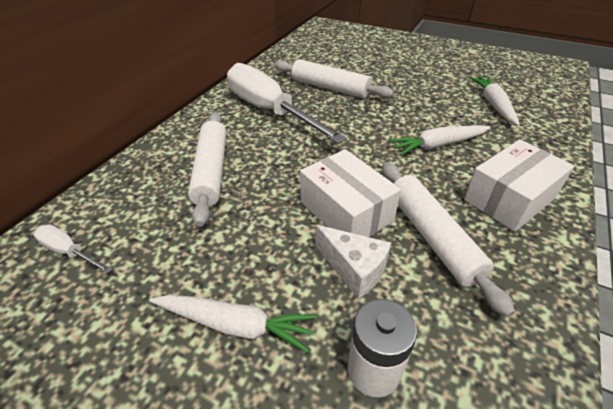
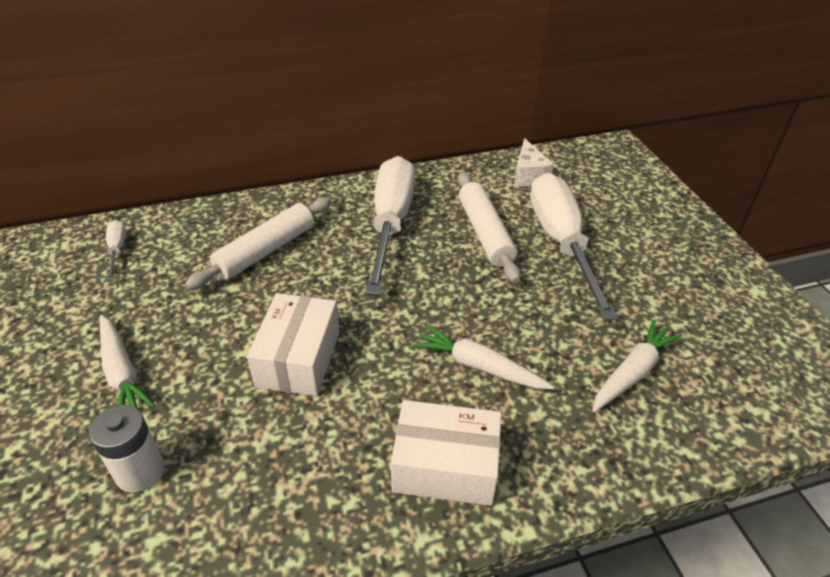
camera: 45 degrees right, 0 degrees up
(354, 269) = (232, 403): white cheese -> white cheese (528, 176)
(372, 73) = (561, 242): none -> white screwdriver
(433, 237) = (322, 434): white rolling pin -> none

